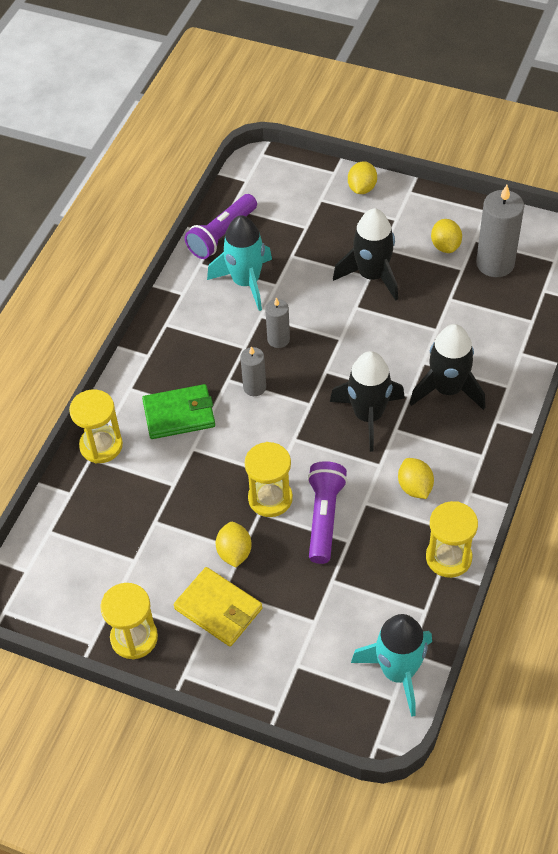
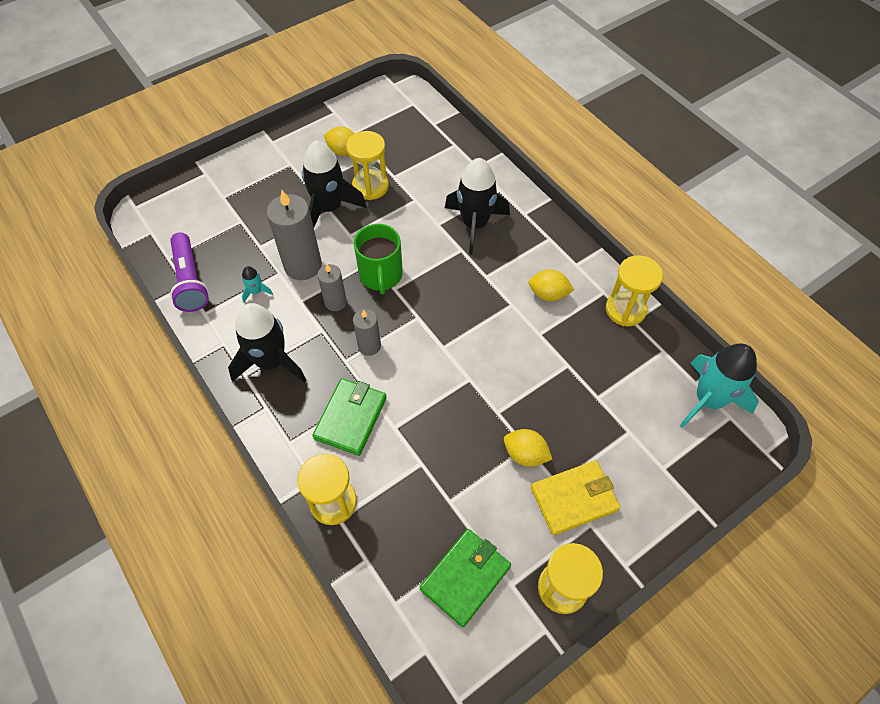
camera: 60 degrees left, 5 degrees up
(99, 566) = (465, 577): none -> green wallet
(246, 282) = (256, 291): turquoise rocket -> turquoise rocket, size x0.43
(270, 498) = (489, 397): yellow hourglass -> yellow hourglass (370, 186)
(324, 517) = (535, 369): purple flashlight -> none
(331, 353) = (381, 275): none -> green mug
(362, 188) = (239, 166): yellow lemon -> none
(368, 416) = (460, 285): black rocket -> black rocket (271, 362)
(495, 263) = (386, 134): grey candle -> grey candle (303, 265)

